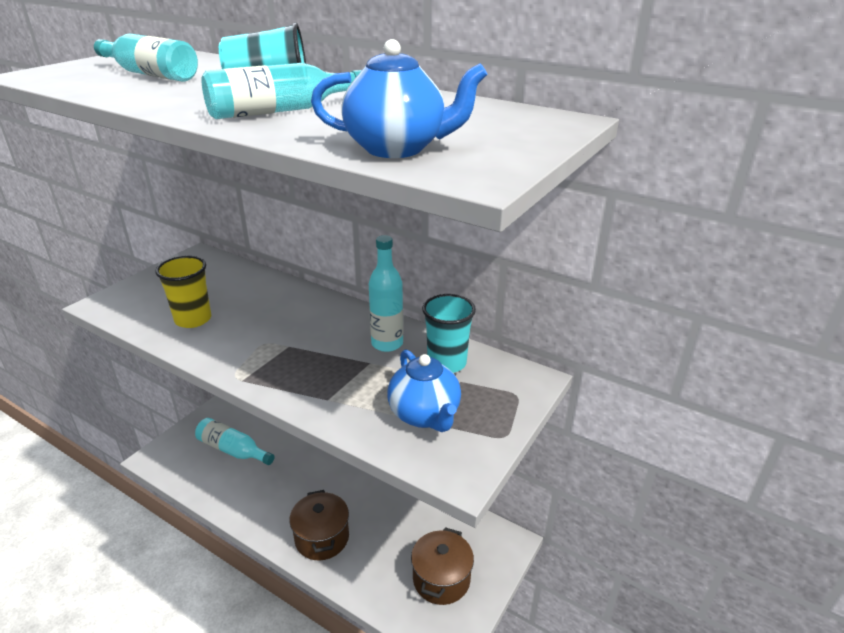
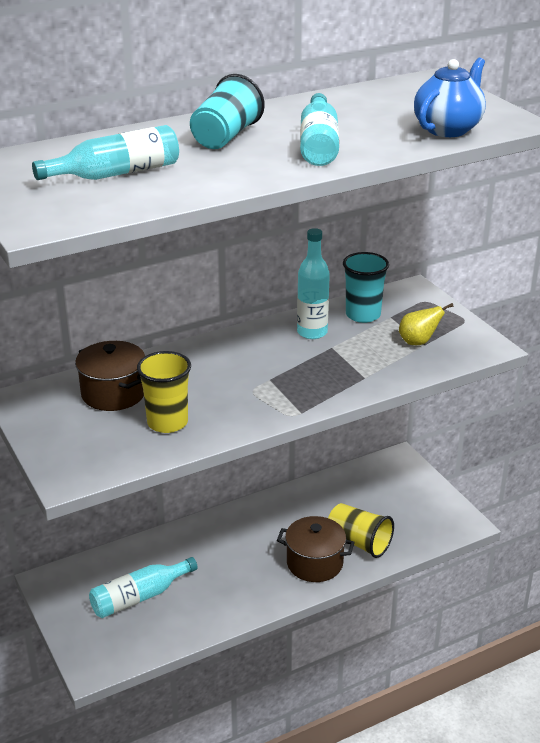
camera: 60 degrees left, 0 degrees up
(367, 559) = (359, 542): none -> yellow cup
(424, 415) = (418, 342): blue teapot -> yellow pear
(441, 579) = (408, 508): brown pot -> brown pot (113, 393)

